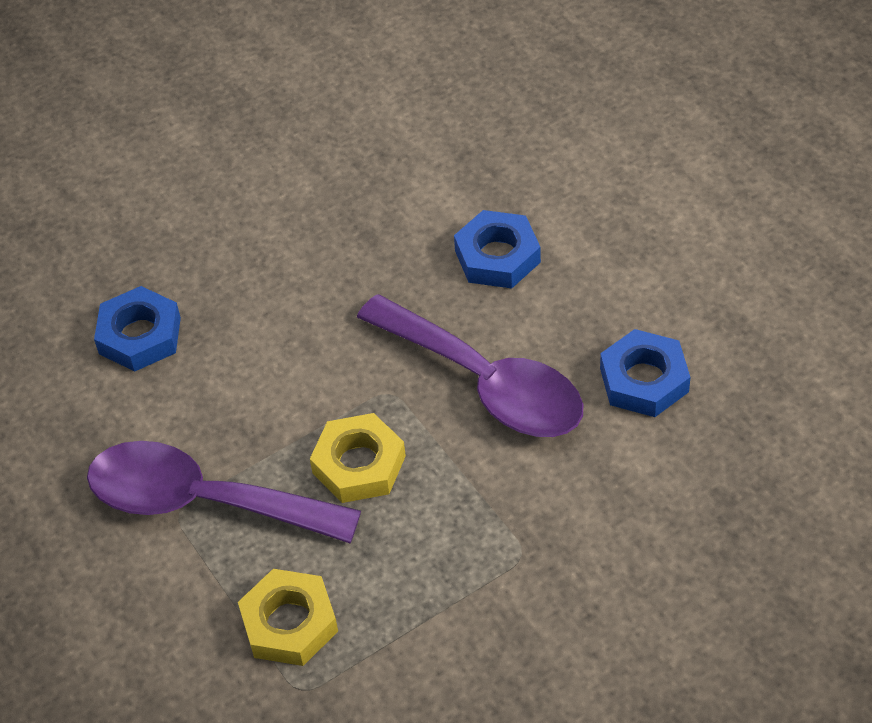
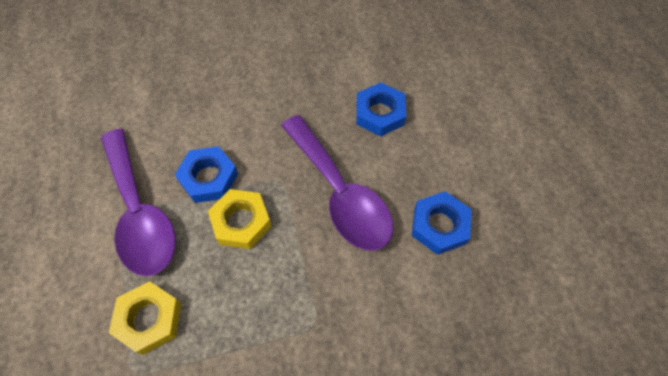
camera: 15 degrees right, 10 degrees up
(140, 335) = (158, 96): blue nut -> blue nut (208, 178)
(202, 501) = (140, 213): purple spoon -> purple spoon turned 150 degrees counterclockwise

